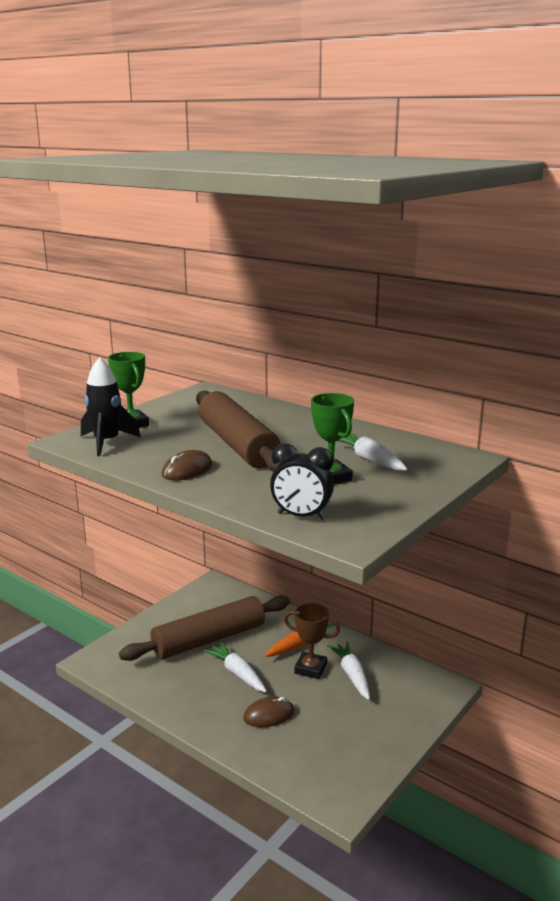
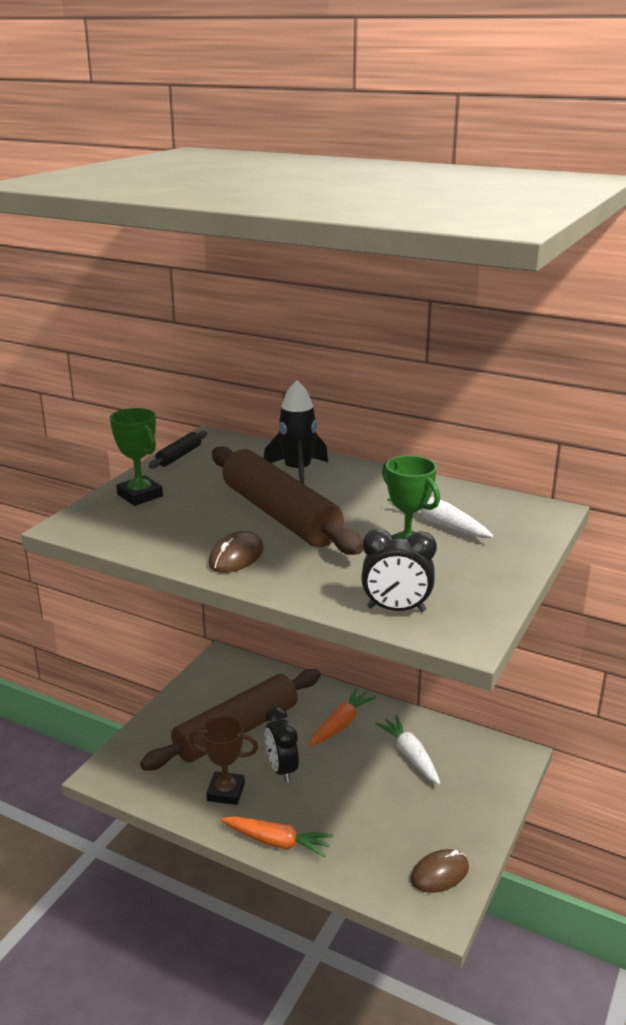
camera: 10 degrees left, 5 degrees up
(107, 442) = (121, 524): black rocket -> black rocket (297, 471)
(176, 400) = (179, 456): none -> black rolling pin
(216, 729) = (277, 842): none -> orange carrot
(237, 673) = (281, 769): white carrot -> black clock
(269, 715) = (331, 816): brown mouse -> brown mouse (439, 873)
(310, 669) = (362, 753): brown trophy -> brown trophy (226, 792)

